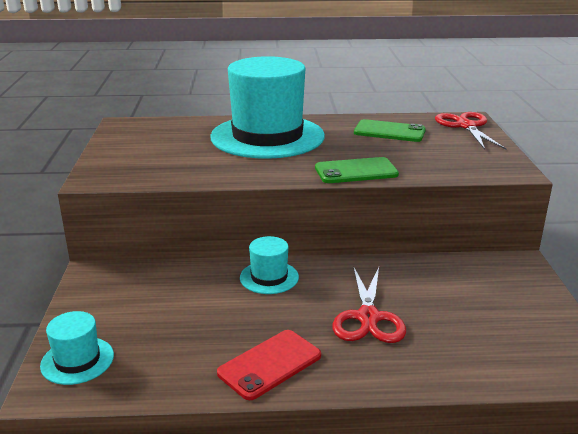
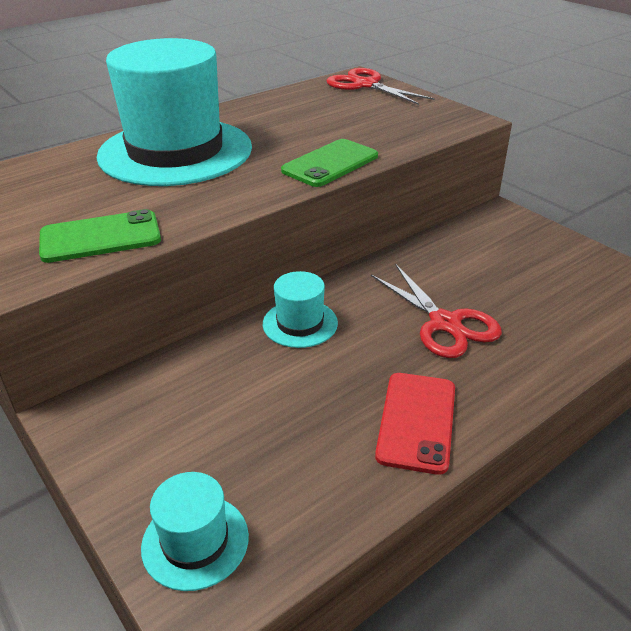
camera: 35 degrees left, 10 degrees up
(389, 132) = (302, 110): green phone -> green phone (100, 237)

